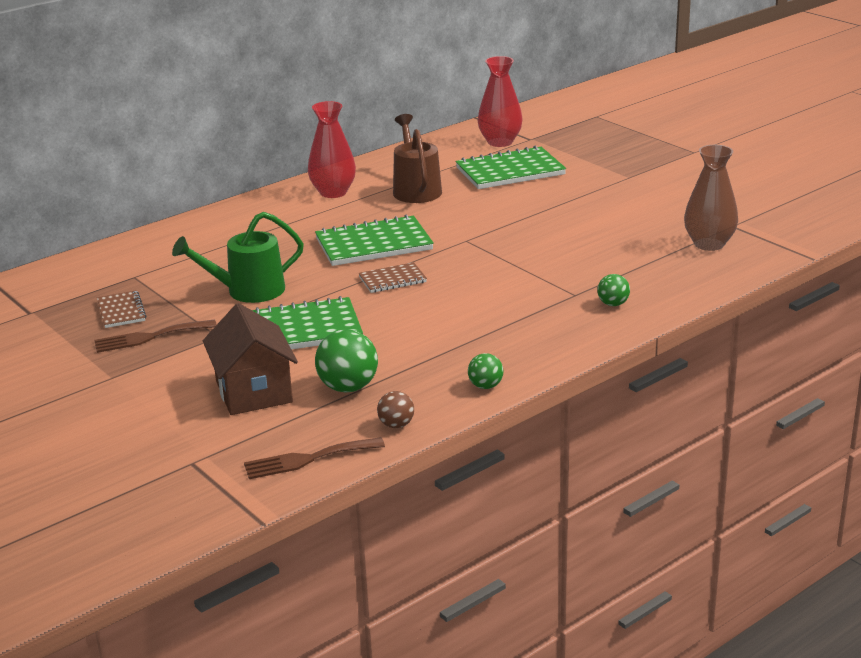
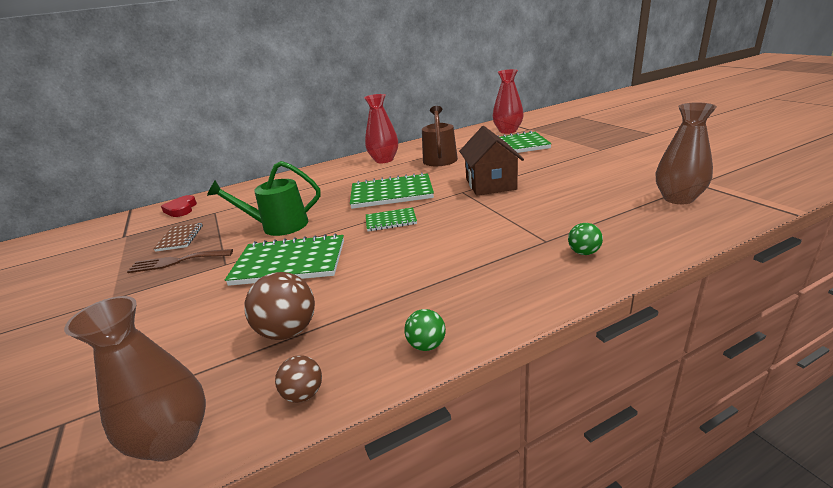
camera: 15 degrees right, 0 degrees up
(75, 274) = (181, 209): none -> red heart
(254, 392) = (202, 327): brown house -> brown house (490, 184)
(307, 459) = (174, 440): brown fork -> brown vase
(348, 387) = (288, 331): green ball -> brown ball
(392, 280) = (391, 221): brown notebook -> green notebook

